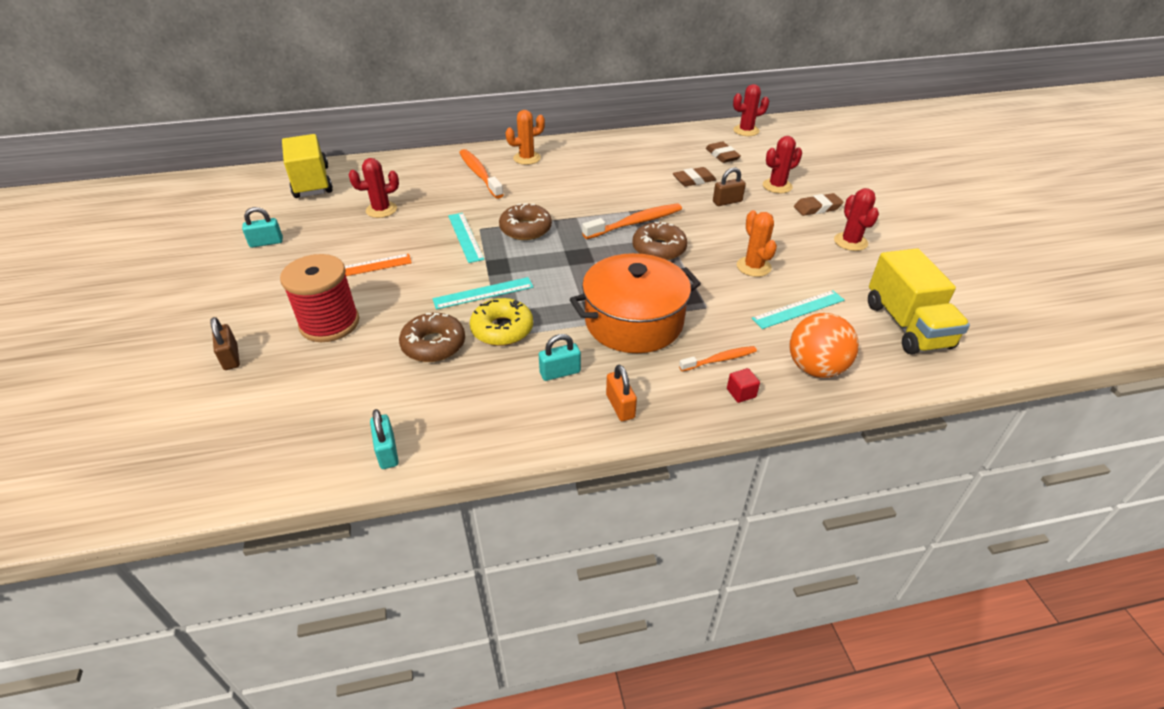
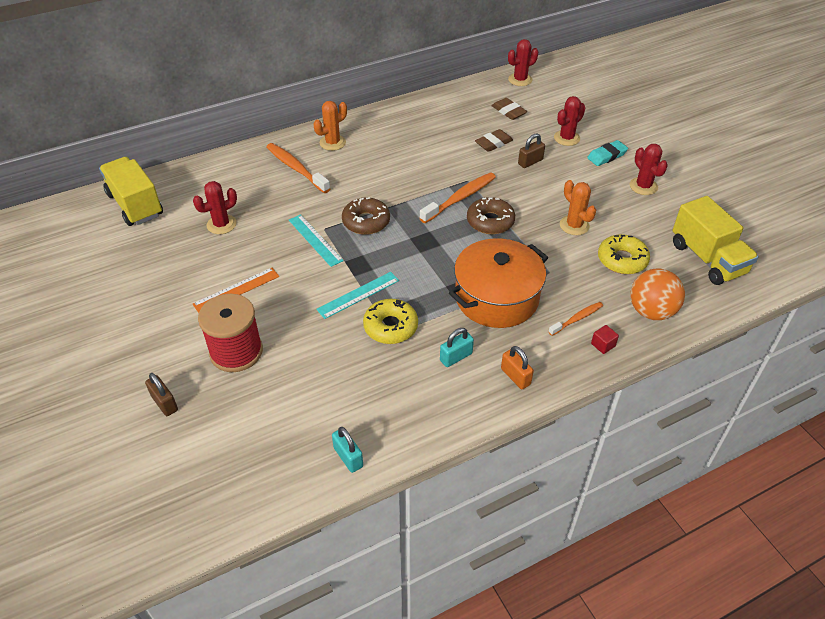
camera: 15 degrees left, 5 degrees up
(266, 242) = (129, 280): turquoise padlock -> none
(433, 344) = (339, 353): brown donut -> none
(798, 309) = (622, 260): turquoise ruler -> yellow donut
(817, 208) = (607, 156): brown eraser -> turquoise eraser

